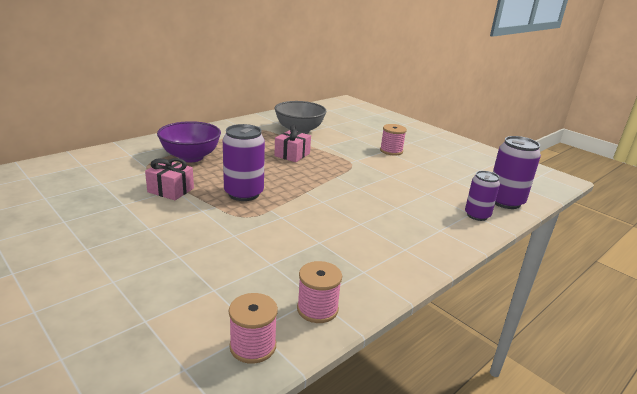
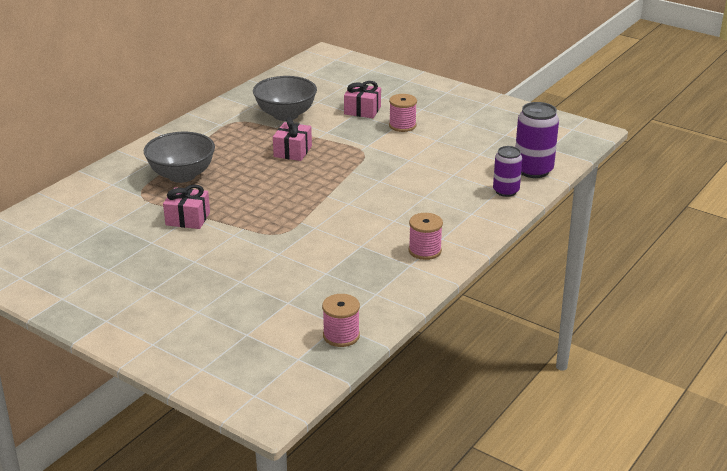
camera: 10 degrees left, 5 degrees up
(191, 157) = (182, 175): purple bowl -> grey bowl
(244, 193) = (264, 209): purple can -> none
(317, 309) = (381, 301): pink spool -> pink spool (425, 251)
(361, 136) = (362, 110): none -> pink gift

